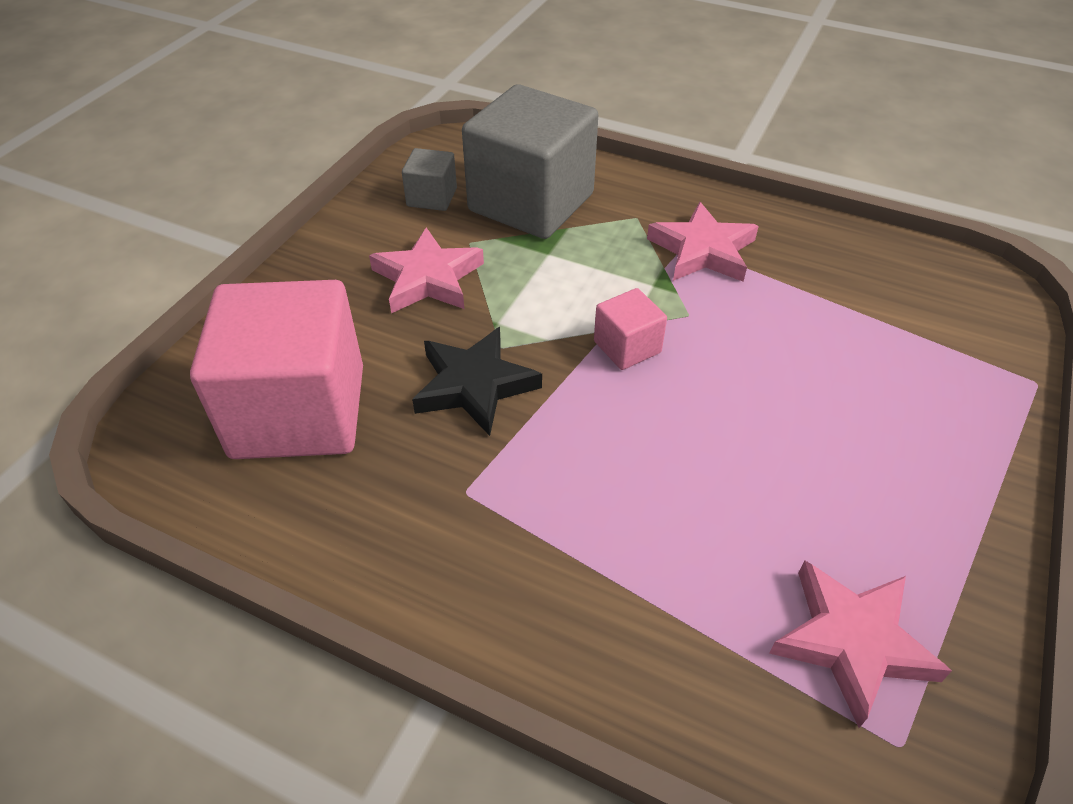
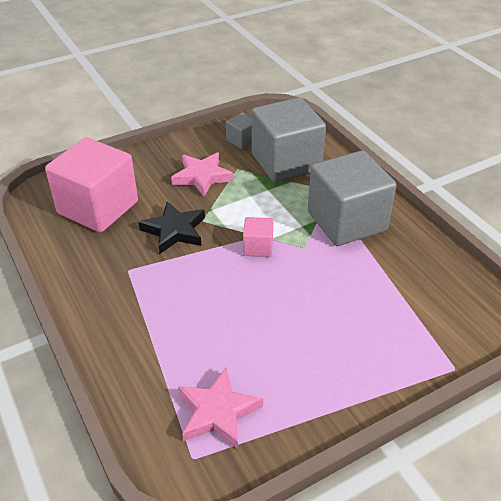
camera: 35 degrees right, 5 degrees down
(702, 250) = (346, 221): pink star -> grey cube

